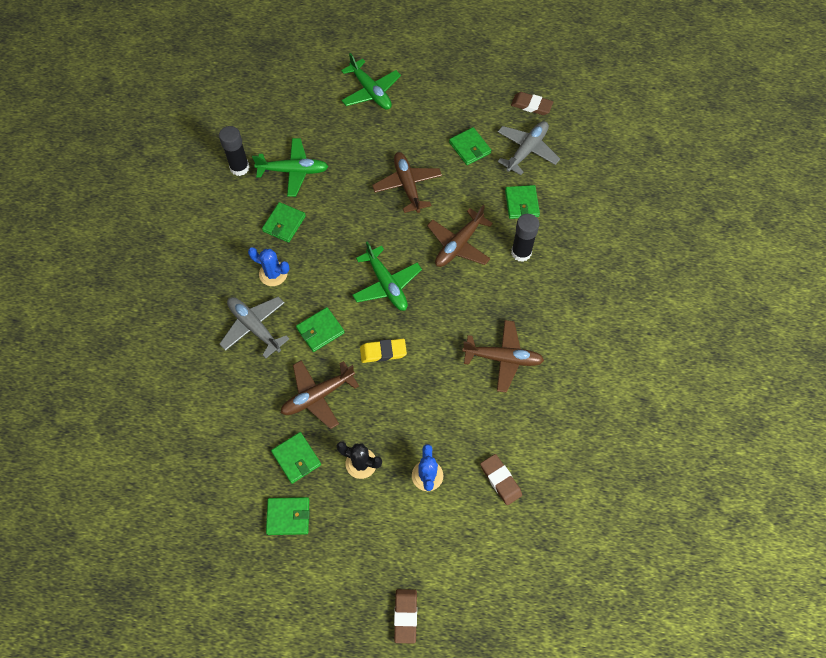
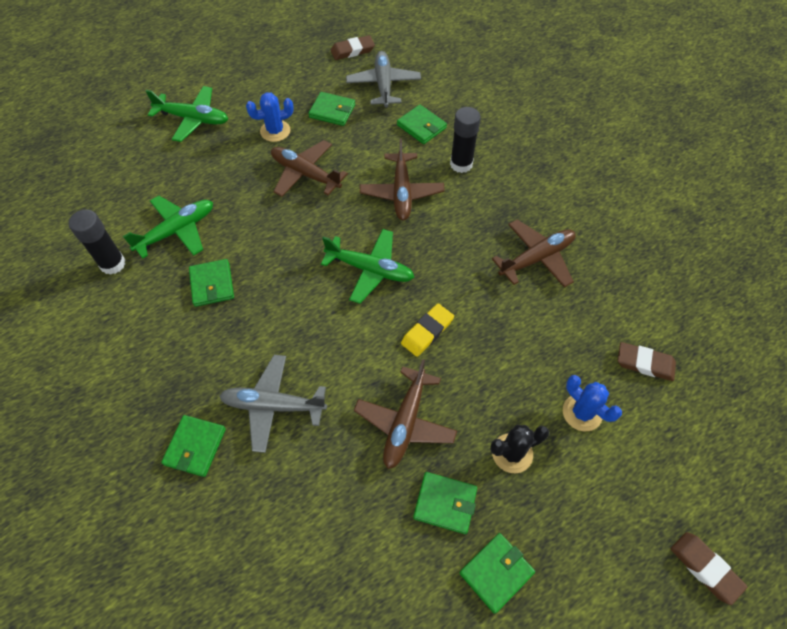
camera: 40 degrees left, 5 degrees down
(273, 274) = (245, 339): blue cactus -> blue cactus (275, 131)
(320, 330) = (346, 357): green wallet -> green wallet (195, 446)

